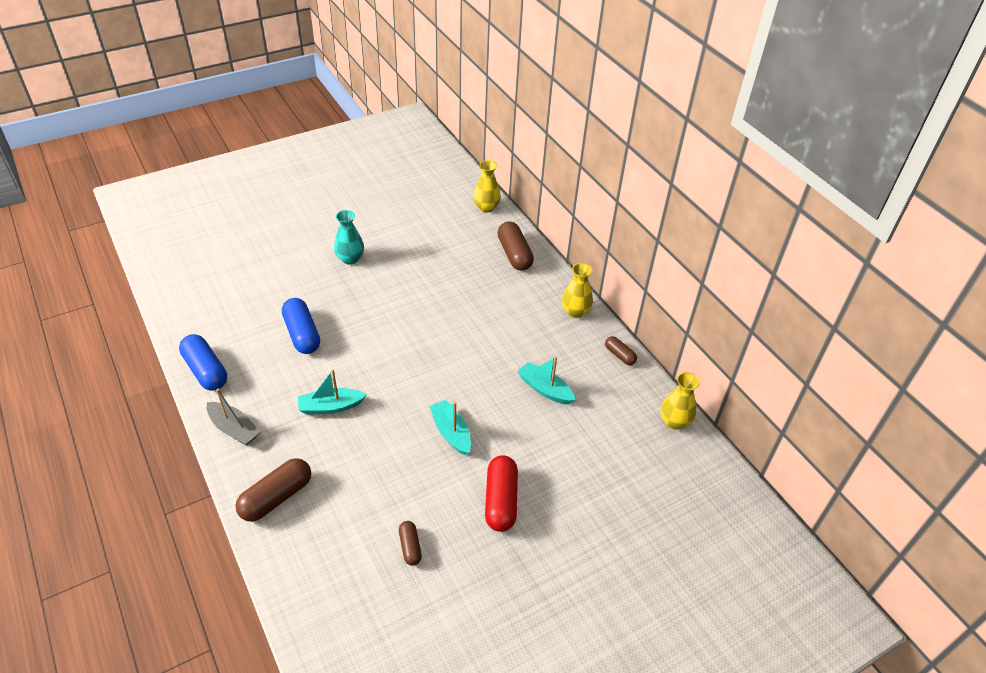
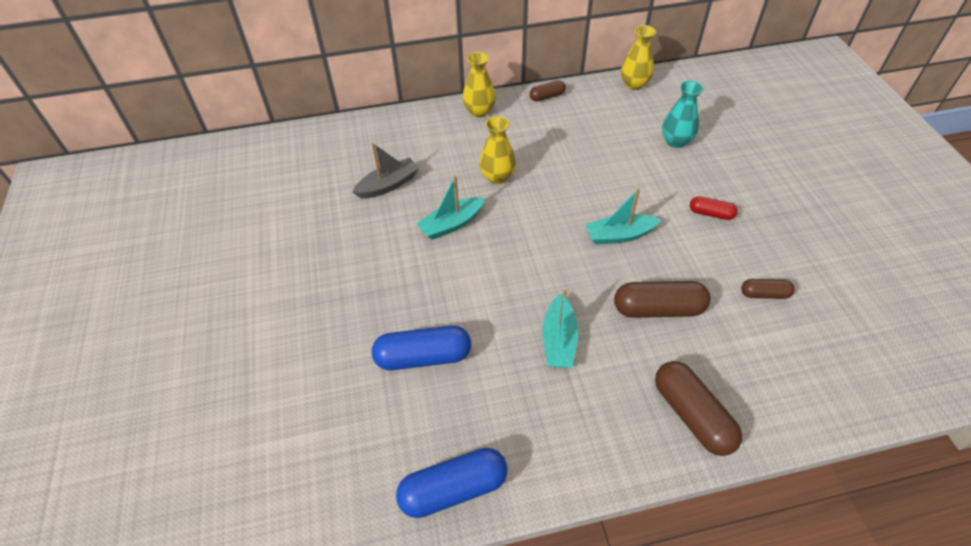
camera: 70 degrees left, 5 degrees up
(234, 429) = (573, 457): grey boat -> grey boat (388, 185)
(350, 259) = (302, 285): turquoise vase -> turquoise vase (676, 141)
(486, 207) = (281, 142): yellow vase -> yellow vase (497, 177)
(500, 500) = (711, 214): red capsule -> red capsule, size x0.55
(514, 254) = (373, 136): brown capsule -> brown capsule (658, 309)
(545, 389) = (577, 154): turquoise boat -> turquoise boat (451, 224)

